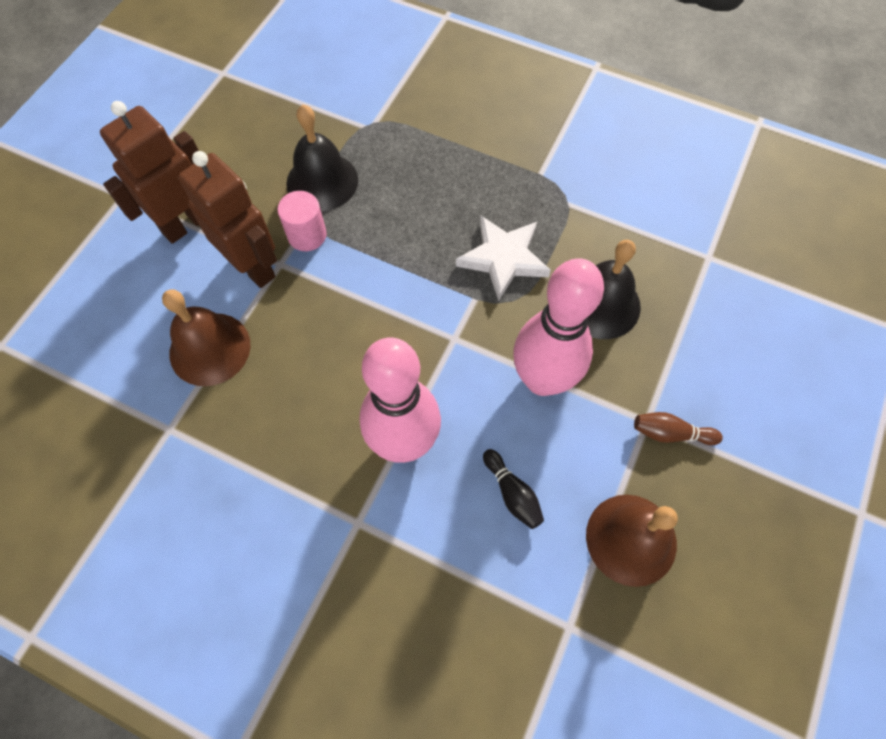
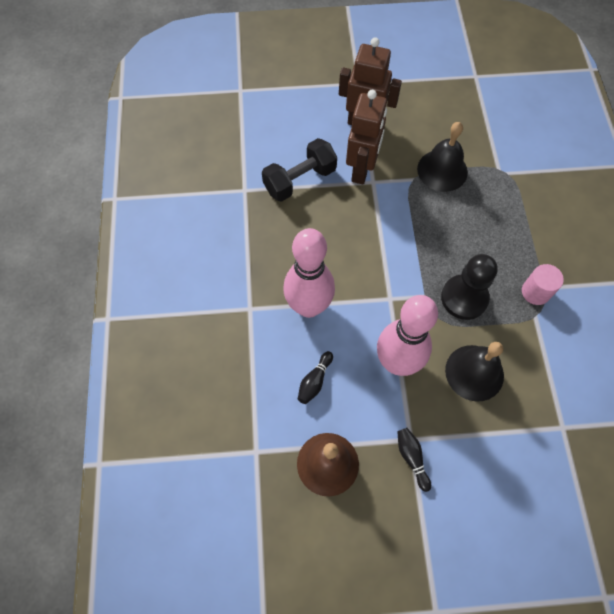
camera: 60 degrees right, 0 degrees up
(210, 349) = (299, 180): brown bell -> black dumbbell
(307, 235) = (401, 184): pink cylinder -> pink cylinder (535, 292)
(503, 259) = (464, 298): white star -> black pawn
(670, 433) = (412, 458): brown bowling pin -> black bowling pin

